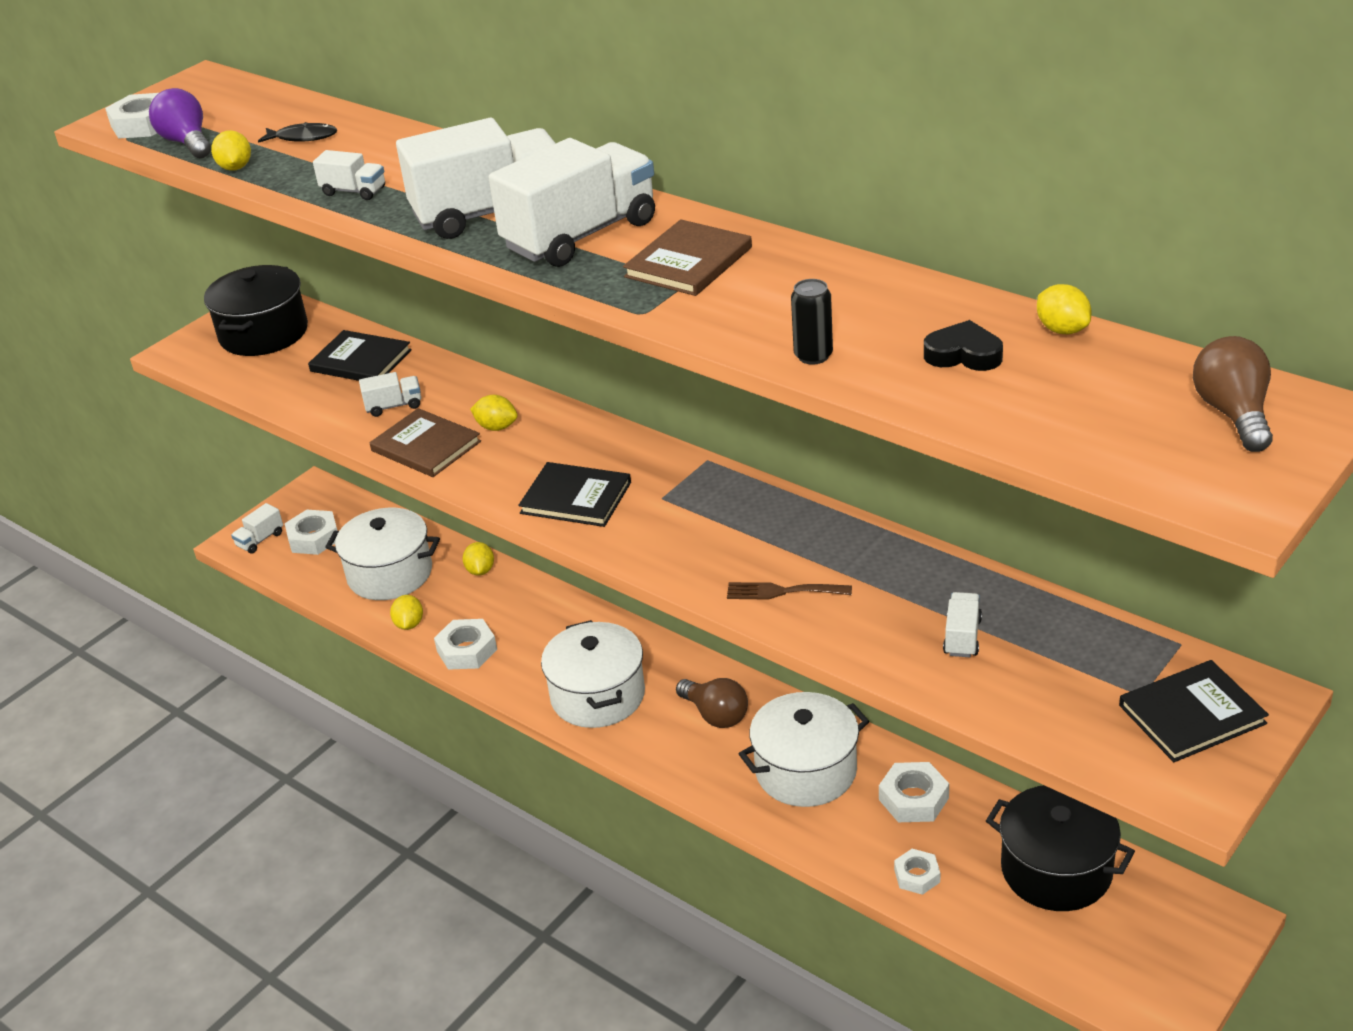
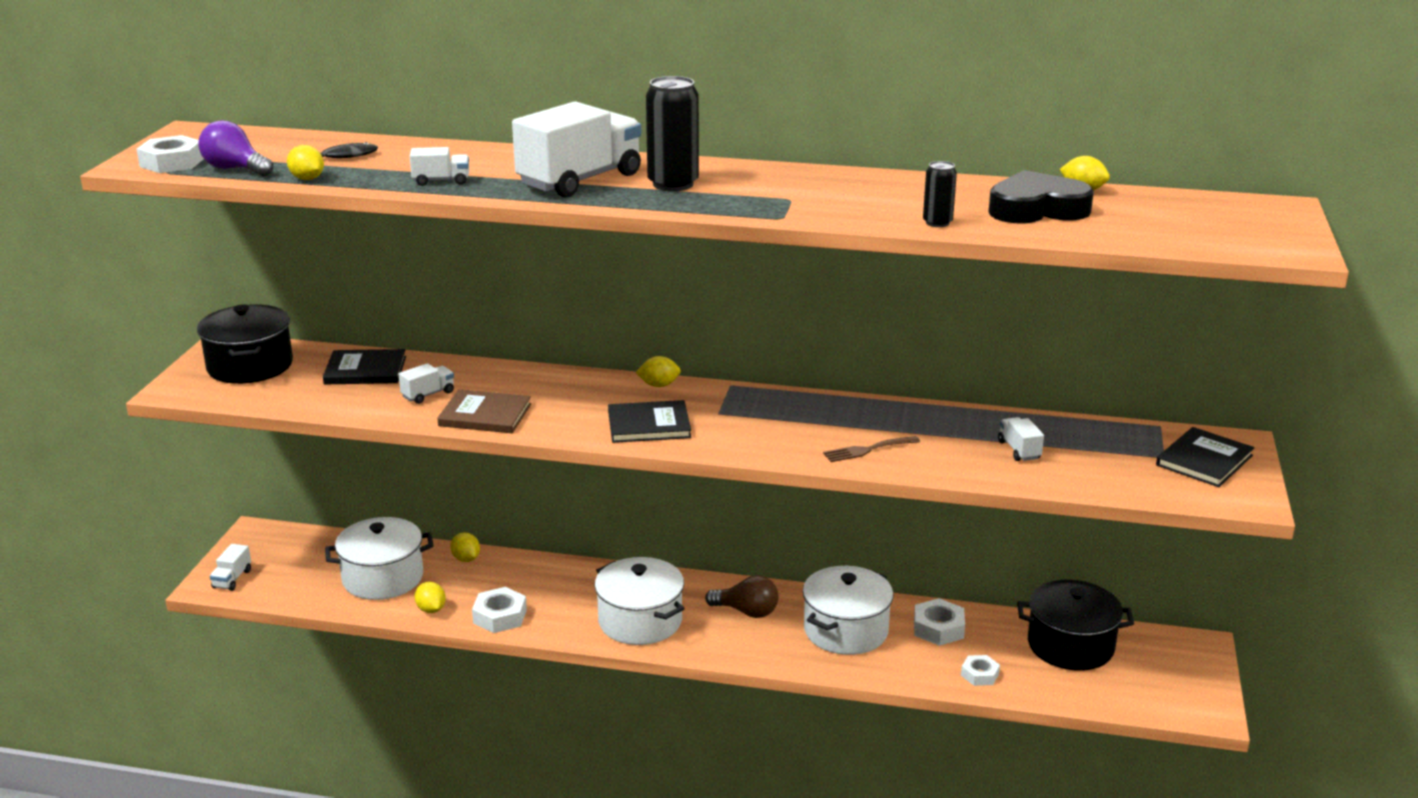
camera: 30 degrees left, 10 degrees down
(314, 538) = (286, 567): white nut -> none
(496, 427) = (535, 393): yellow lemon -> yellow lemon (659, 385)
(580, 235) = (673, 184): white truck -> black can
(688, 262) = (778, 188): brown book -> none
(963, 354) = (1037, 209): black heart -> black heart, size x1.78
(1233, 414) = (1238, 214): brown light bulb -> none

